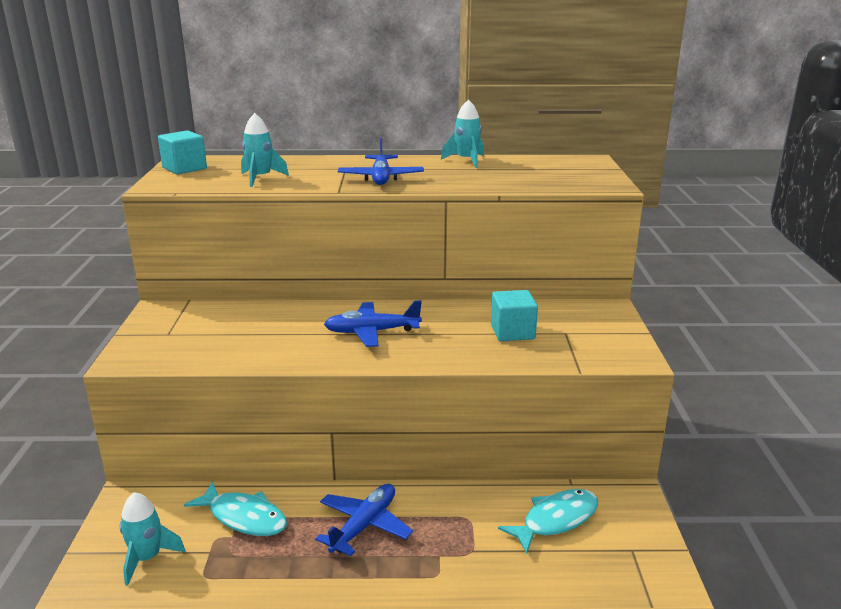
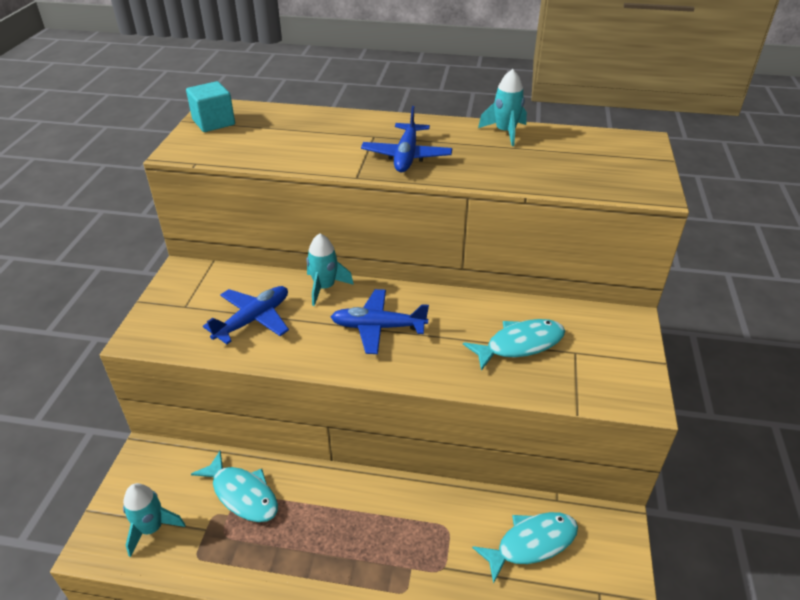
camera: 10 degrees right, 15 degrees up
(260, 178) = (284, 146): turquoise rocket -> turquoise rocket (325, 287)
(364, 525) = (349, 521): blue plane -> blue plane (253, 320)
(512, 332) = (520, 344): turquoise cube -> turquoise fish

